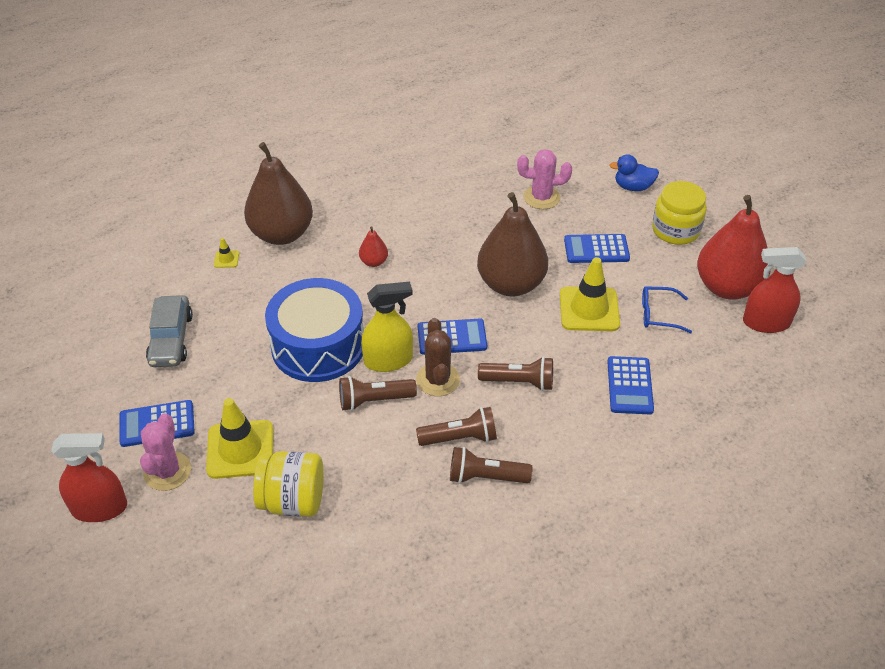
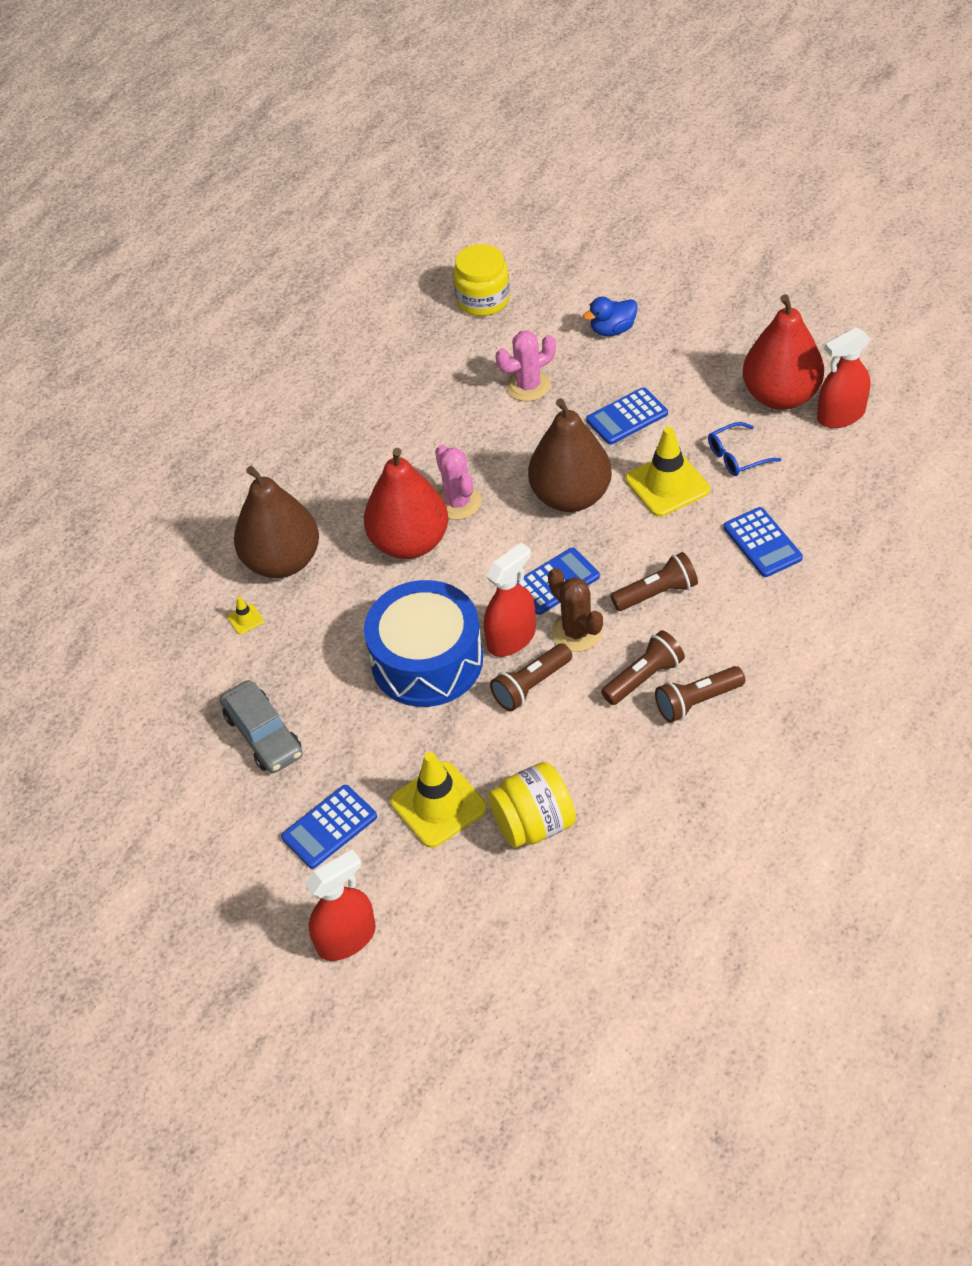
camera: 25 degrees left, 5 degrees up
(167, 471) = (383, 866): pink cactus -> pink cactus (458, 502)
(374, 262) = (409, 542): red pear -> red pear, size x2.35
(388, 360) = (511, 638): yellow spray bottle -> red spray bottle
(675, 230) = (689, 358): yellow jar -> yellow jar (483, 300)

